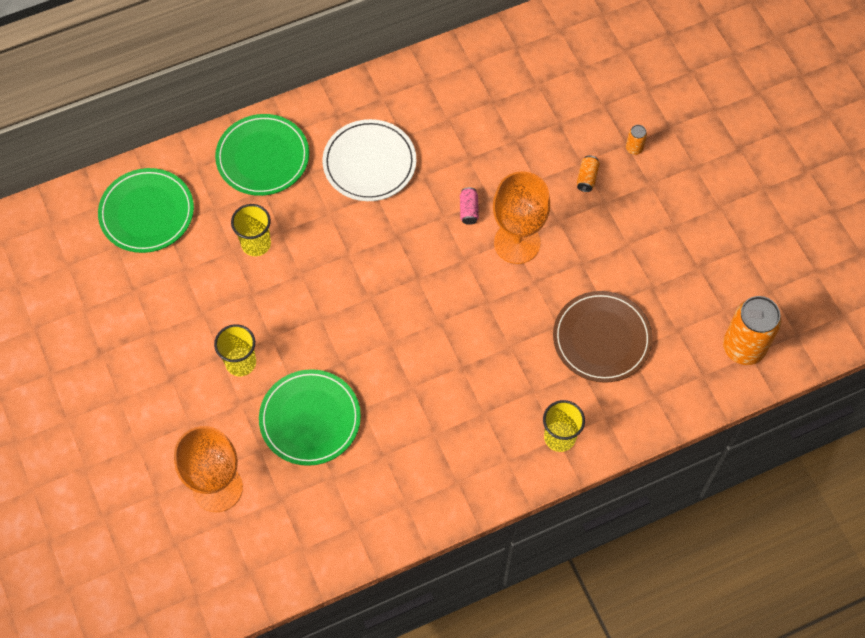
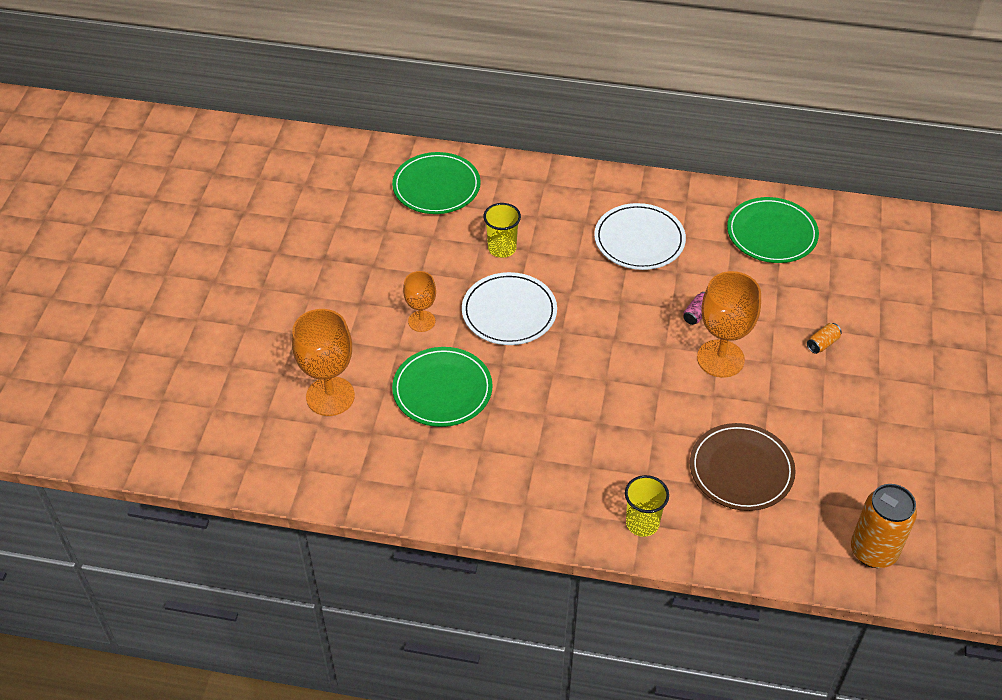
camera: 35 degrees right, 15 degrees down
(240, 362) = (421, 321): yellow cup -> orange goblet
(263, 157) = (556, 194): green plate -> green plate (771, 233)
(310, 305) = (509, 312): none -> white plate
(634, 148) = (884, 344): orange can -> none

